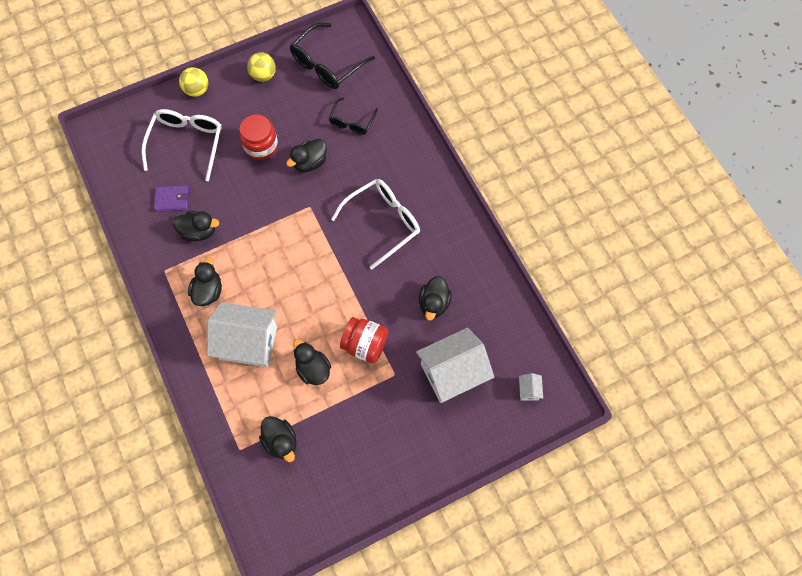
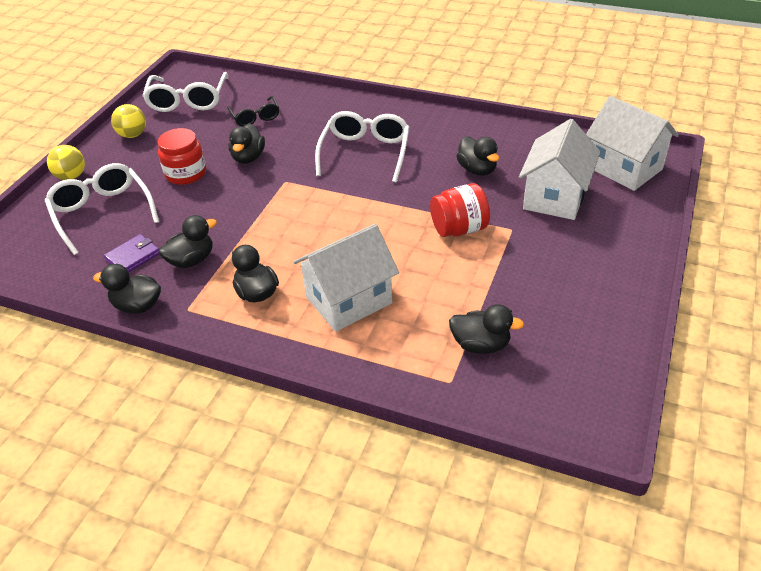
camera: 40 degrees left, 25 degrees down
(313, 369) = (436, 274): black duck -> black duck (137, 306)
(326, 64) = (188, 101): black glasses -> white glasses
(528, 390) = (624, 168): white house -> white house, size x2.47

